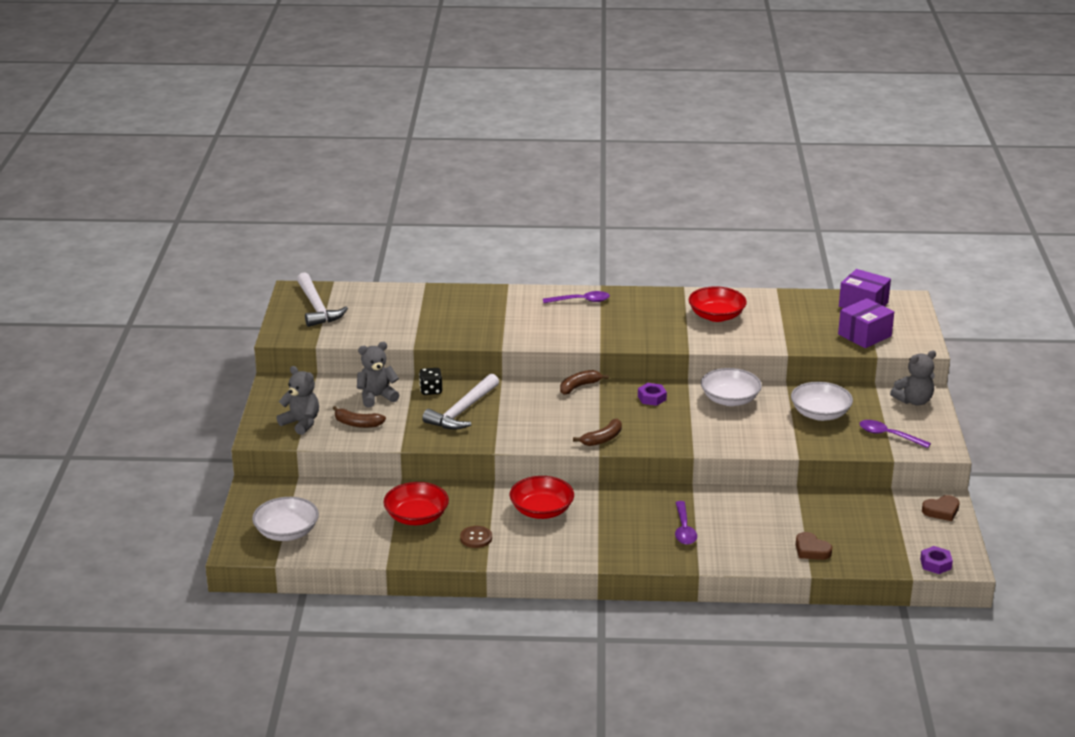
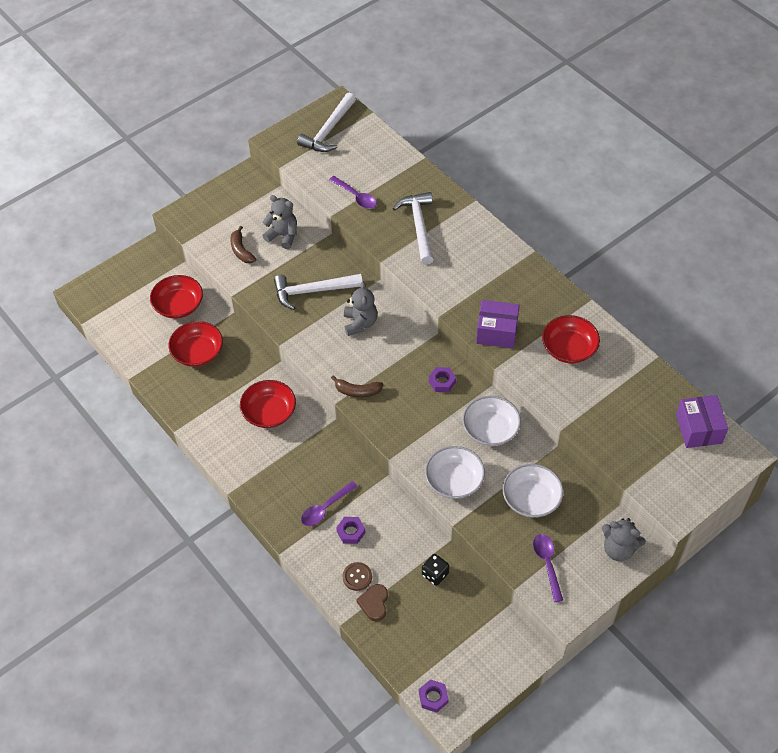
camera: 50 degrees right, 25 degrees up
(287, 532) = (120, 302): white bowl -> white bowl (454, 480)
(301, 423) = (213, 223): grey teddy bear -> grey teddy bear (360, 323)
(345, 502) = (179, 305): none -> red bowl
(431, 390) = (320, 256): black dice -> black dice (435, 574)
(476, 538) = (204, 400): brown button -> brown button (357, 577)
(493, 318) = (419, 226): none -> white hammer
(579, 386) = (412, 330): brown banana -> none
(580, 301) = (498, 256): purple spoon -> purple spoon (356, 196)
(725, 528) = (351, 532): none -> purple nut
(864, 335) = (648, 461): purple box -> purple box (497, 332)
(941, 511) = (511, 658): brown heart -> none

